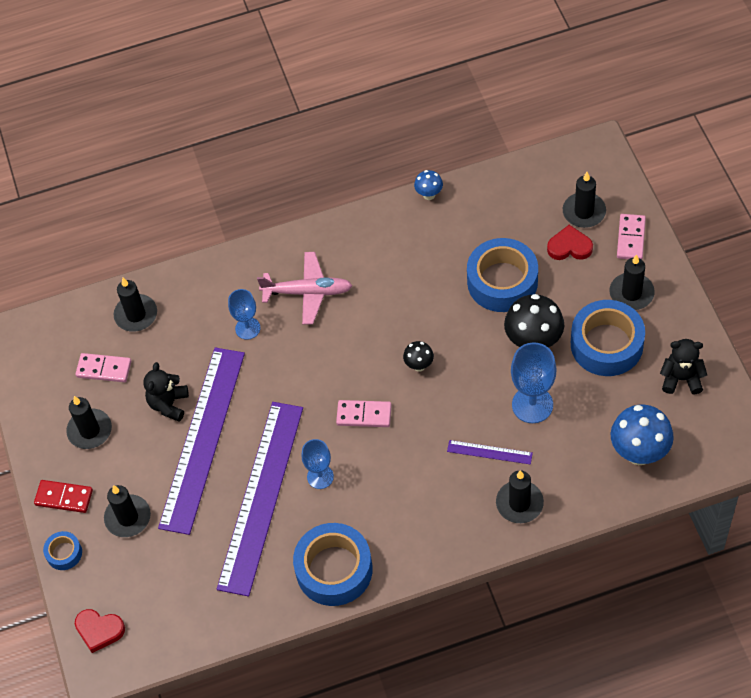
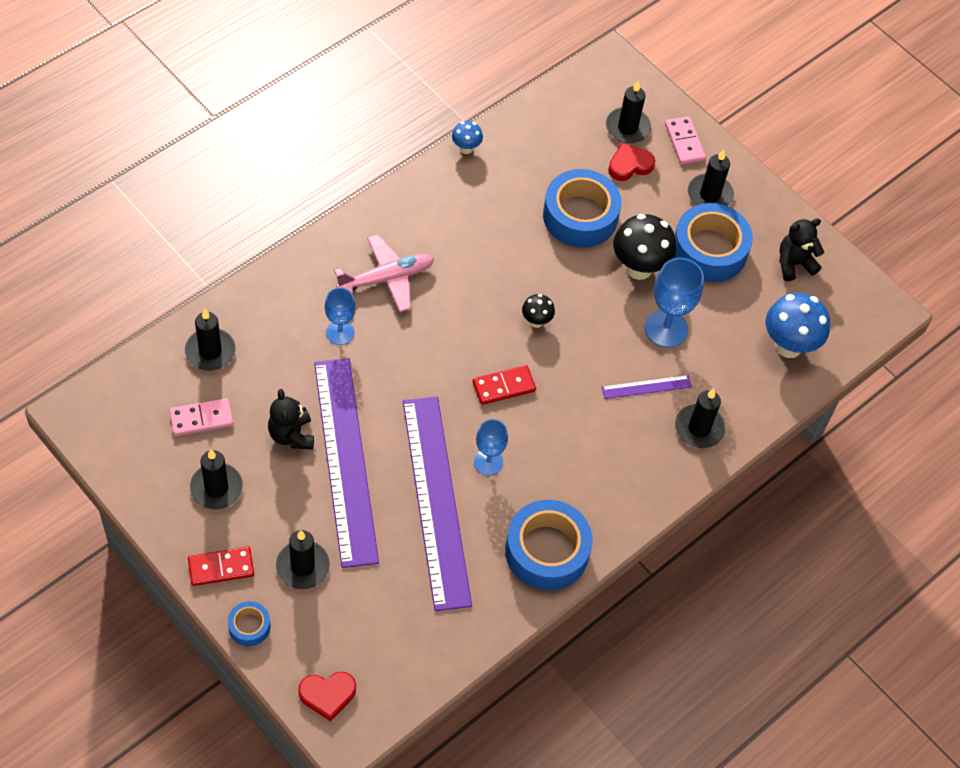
camera: 35 degrees left, 0 degrees up
(364, 415) = (503, 386): pink domino -> red domino

